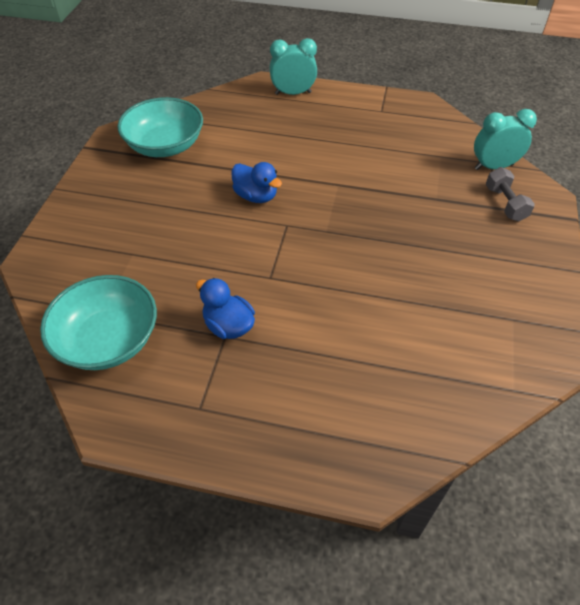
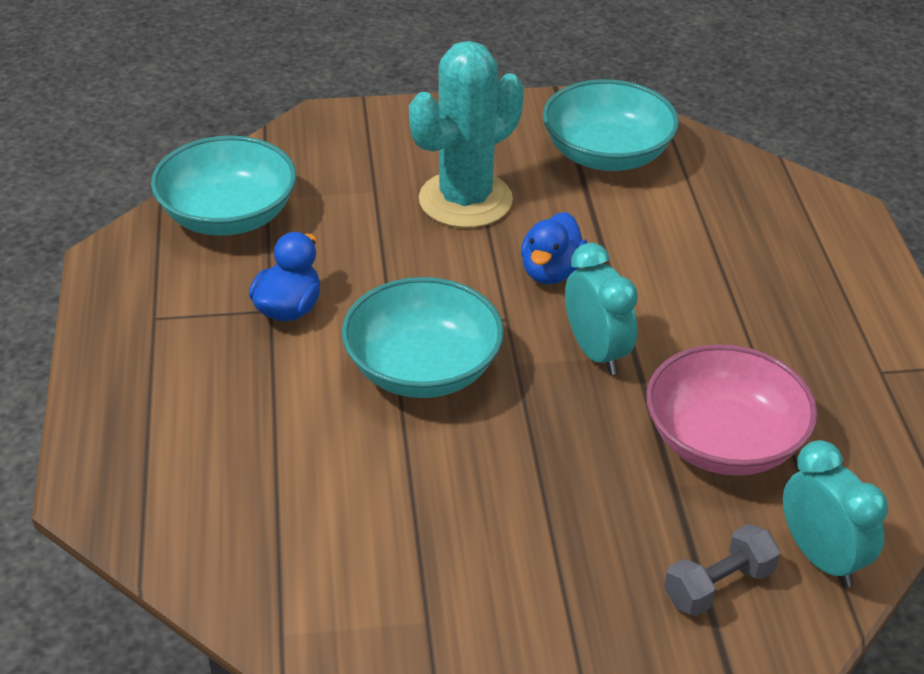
camera: 70 degrees right, 10 degrees down
(169, 214) = (465, 200): none -> turquoise cactus
(293, 93) = (844, 250): turquoise clock -> turquoise clock (596, 352)
(315, 272) = (423, 369): none -> turquoise bowl
(412, 173) = (723, 442): none -> pink bowl

